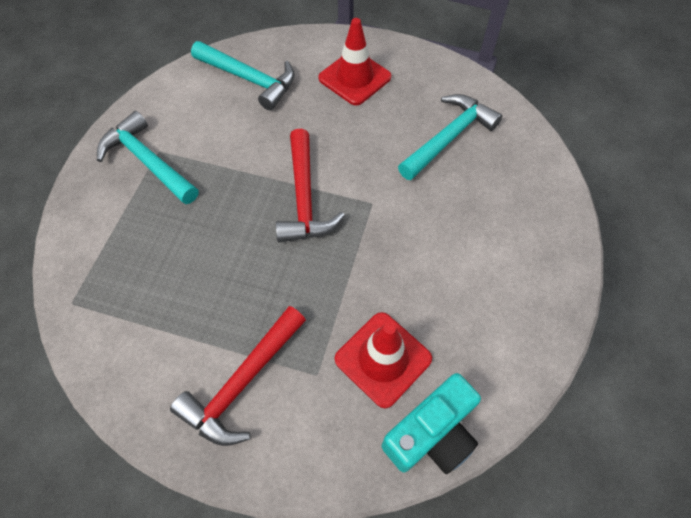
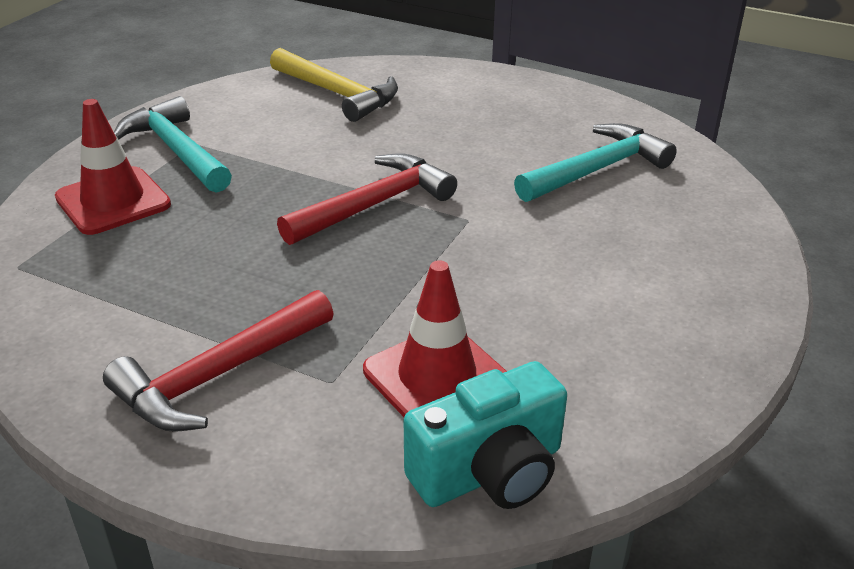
camera: 10 degrees right, 25 degrees down
(250, 79) = (338, 94): turquoise hammer -> yellow hammer
(304, 198) = (374, 204): red hammer -> red hammer turned 135 degrees counterclockwise
(354, 78) = (479, 105): red traffic cone -> red traffic cone (113, 201)

